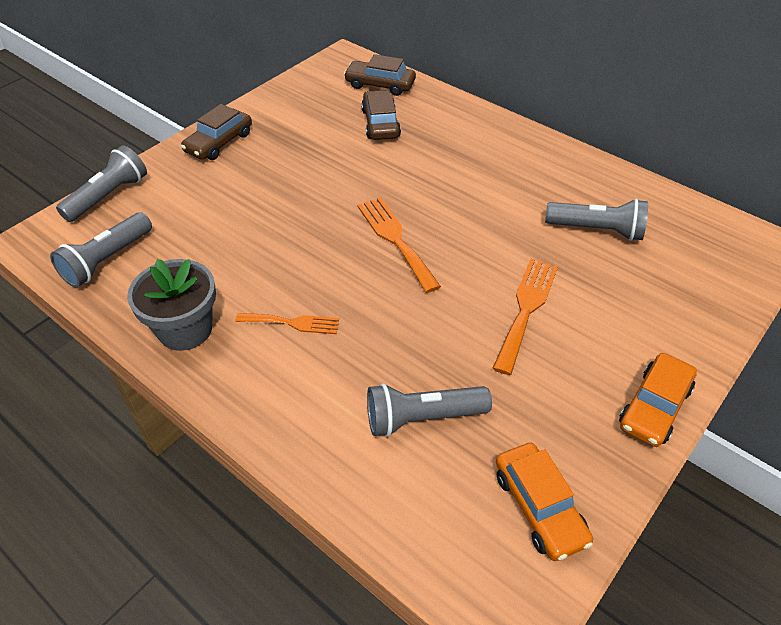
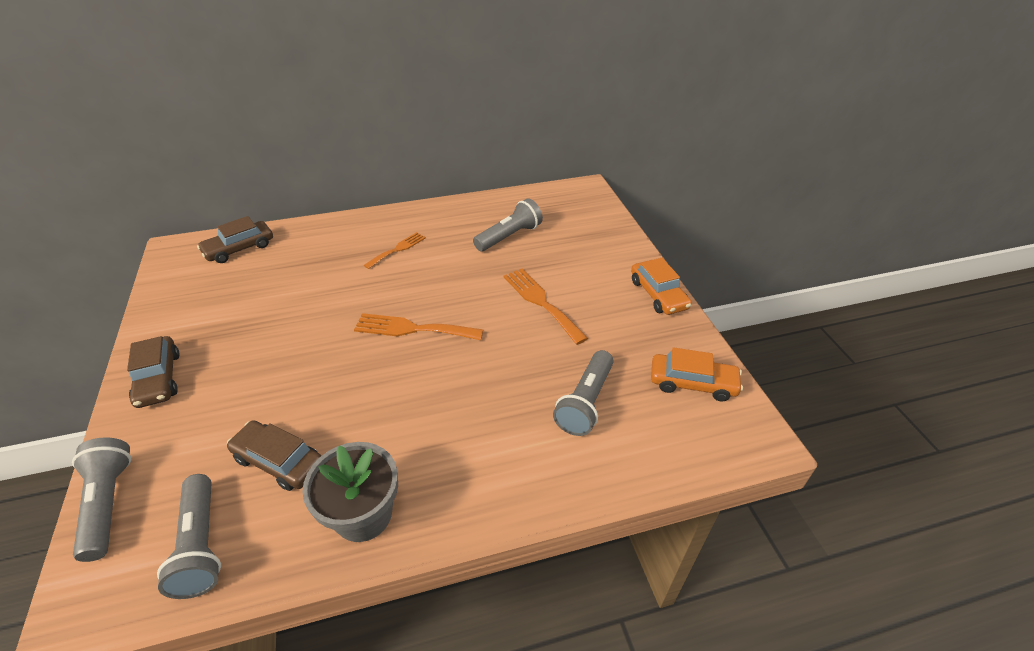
camera: 55 degrees left, 5 degrees down
(292, 323) = (432, 432): orange fork -> orange fork (397, 249)
(380, 123) = (283, 271): brown car -> brown car (279, 461)

